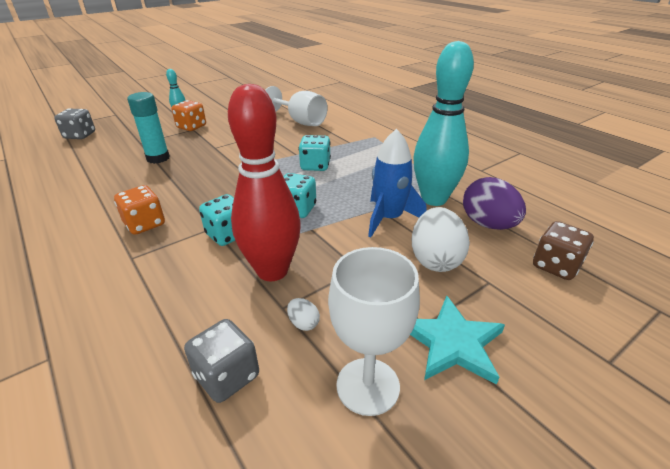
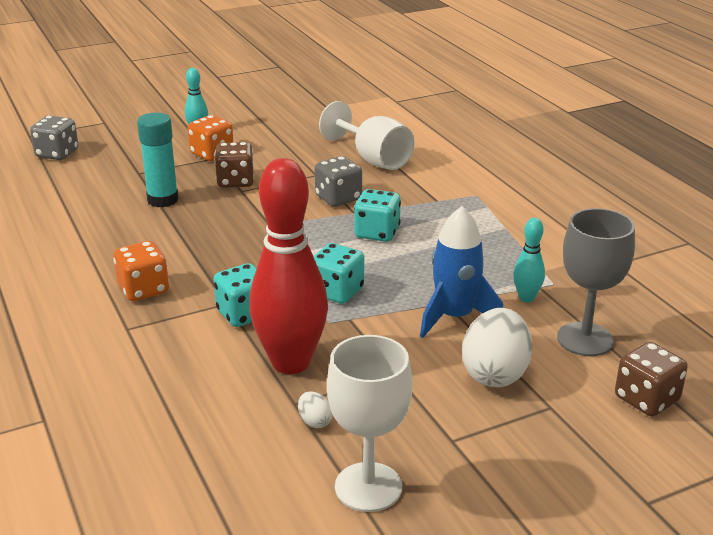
camera: 10 degrees right, 5 degrees down
(210, 142) = (235, 181): none -> brown dice
(227, 376) = (224, 459): grey dice -> grey dice (338, 198)
(434, 199) = (526, 298): turquoise bowling pin -> turquoise bowling pin, size x0.45
(452, 343) = (476, 461): turquoise star -> none
(488, 224) = (585, 339): purple egg -> grey goblet

